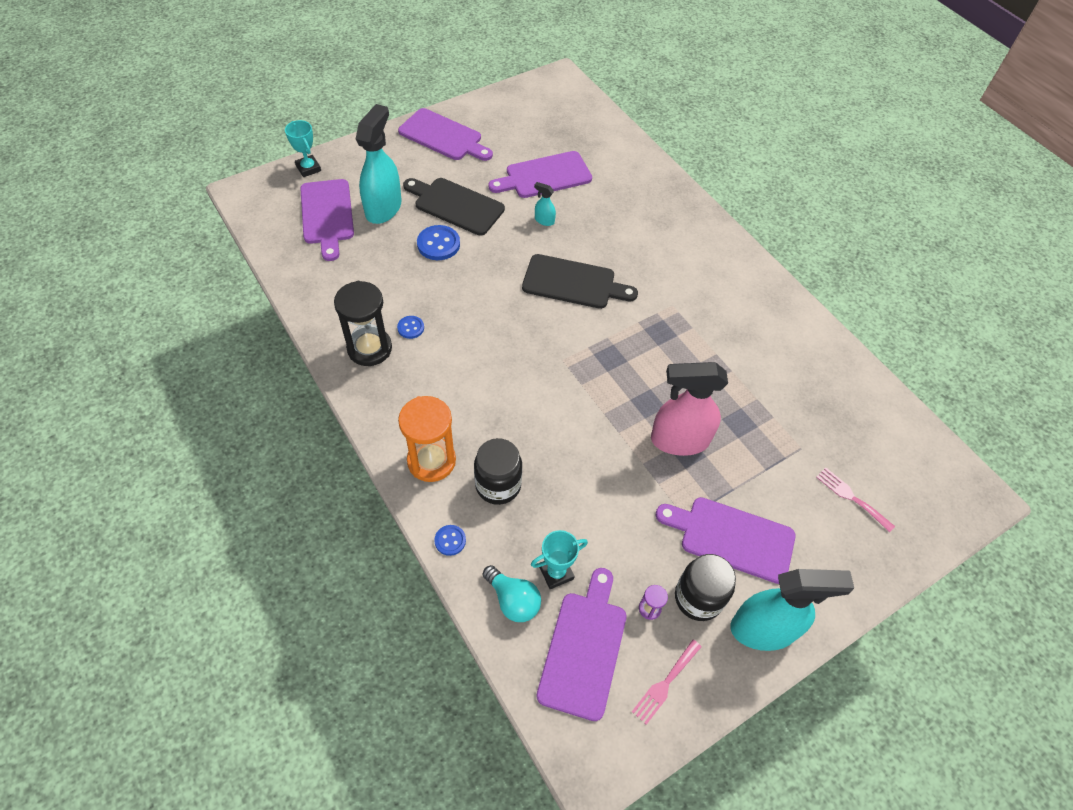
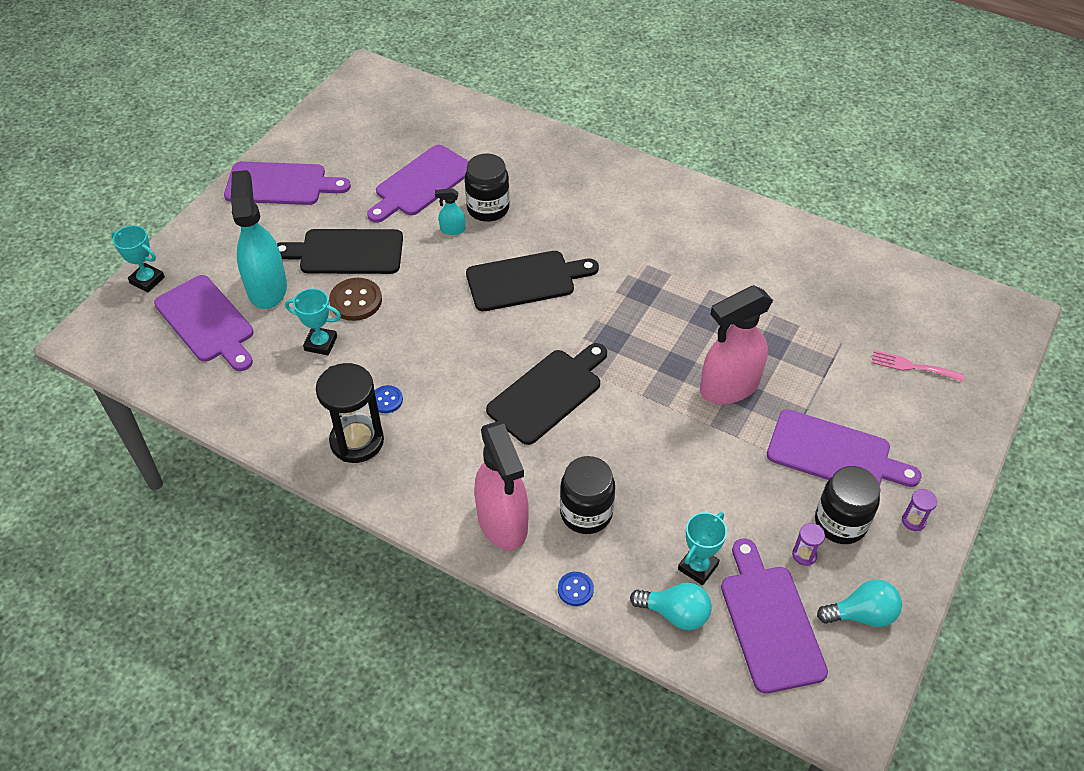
camera: 25 degrees left, 5 degrees down
(393, 265) = (321, 343): none -> turquoise trophy
(431, 461) = (503, 522): orange hourglass -> pink spray bottle
(438, 244) = (356, 301): blue button -> brown button
(532, 378) = (548, 393): none -> black cutting board
(582, 215) = (488, 208): none -> black jar
(665, 684) = (861, 614): pink fork -> turquoise light bulb
(732, 538) = (834, 454): purple cutting board -> purple cutting board turned 150 degrees counterclockwise
(764, 629) = (913, 521): turquoise spray bottle -> purple hourglass

